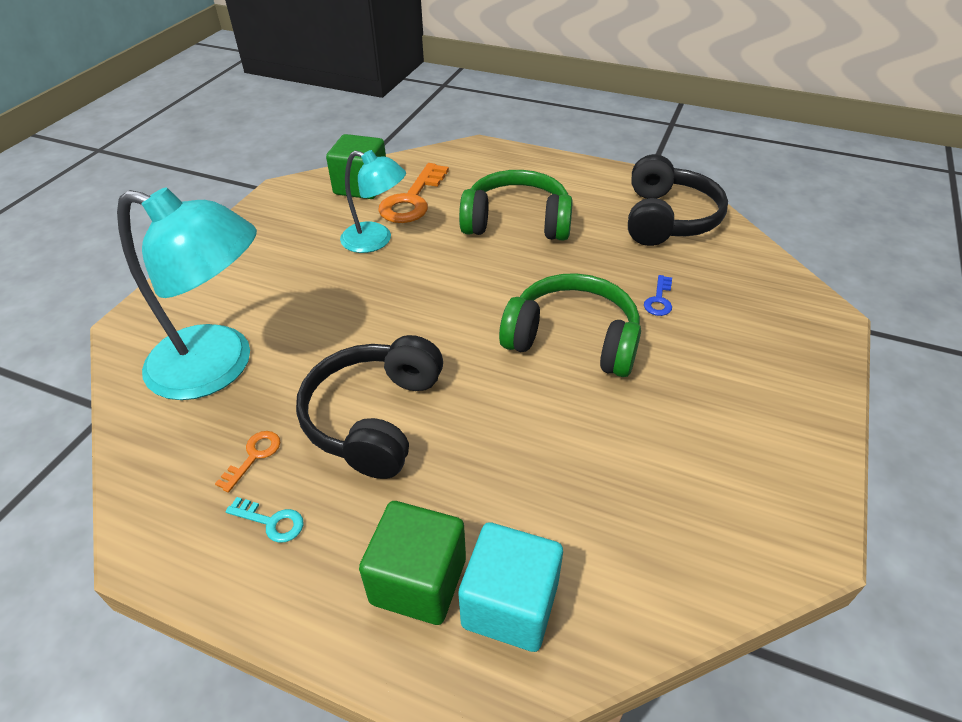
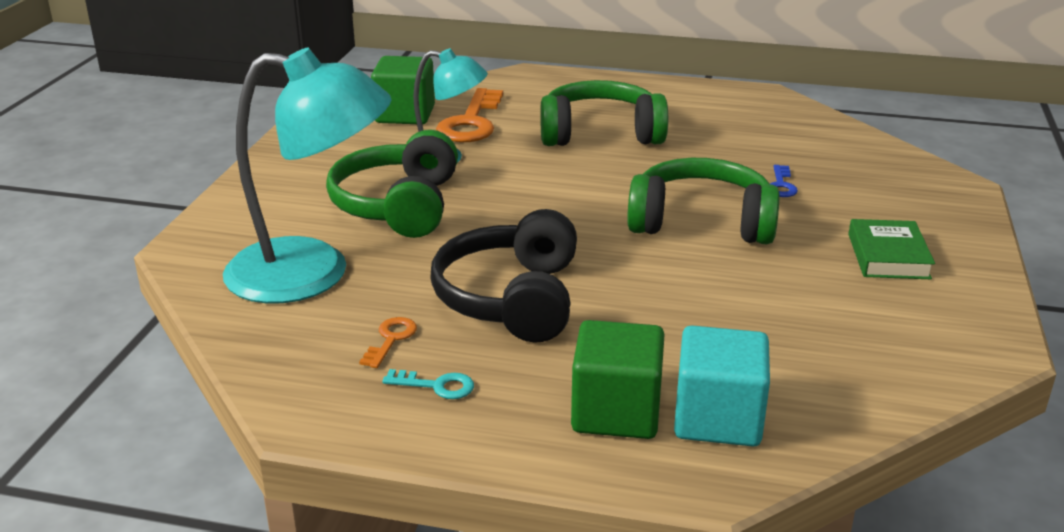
camera: 10 degrees left, 15 degrees down
(318, 292) = (398, 205): none -> green headphones
(667, 219) = (766, 121): black headphones -> none
(735, 402) = (888, 256): none -> green book

